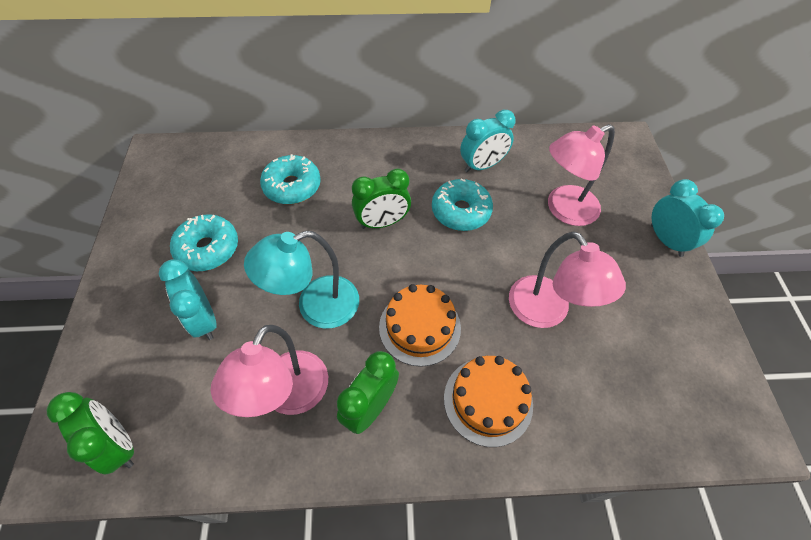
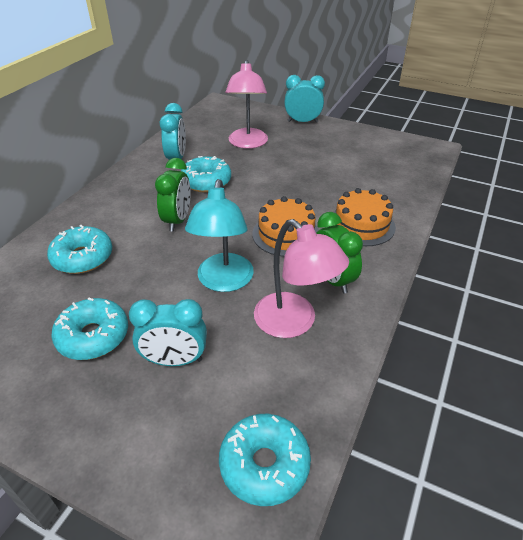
camera: 60 degrees left, 15 degrees down
(119, 444) = (264, 464): green clock -> turquoise donut
(546, 312) = (316, 179): pink lamp -> none

